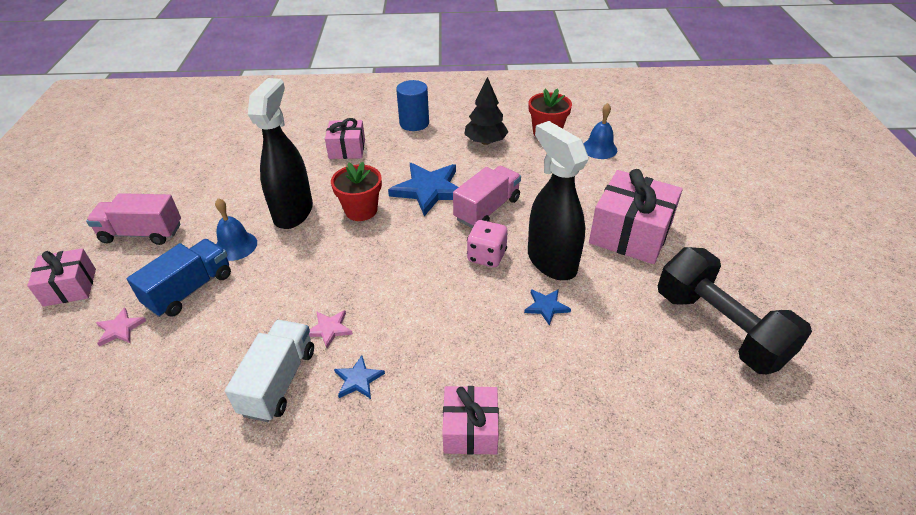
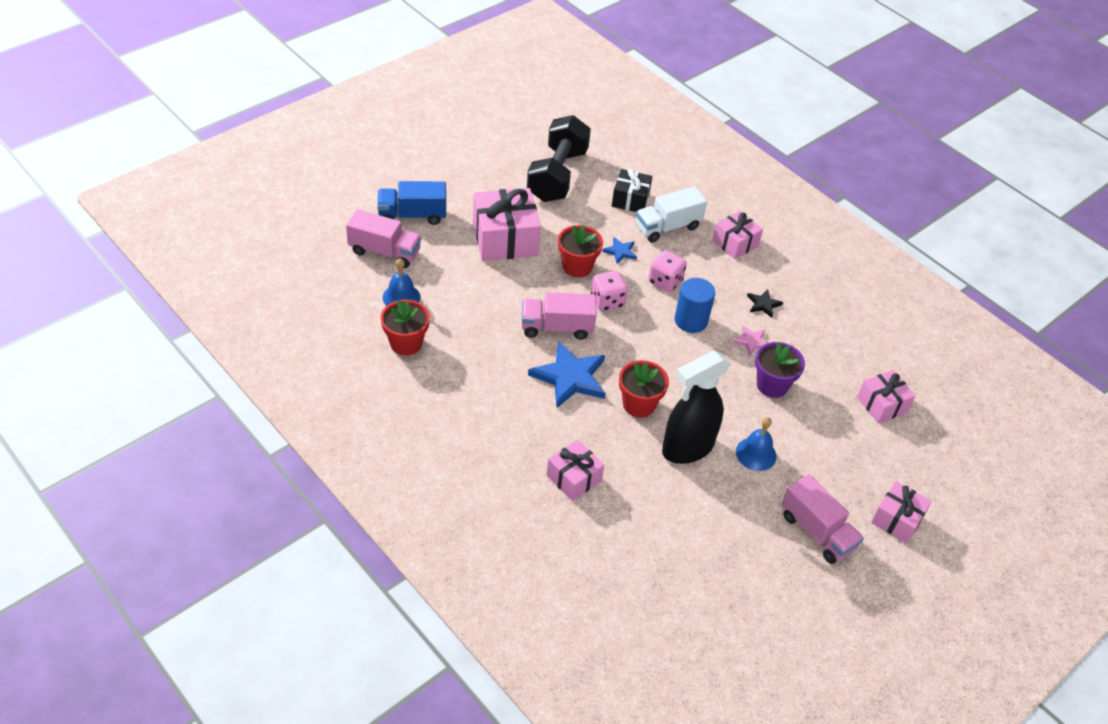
camera: 135 degrees left, 5 degrees up
(120, 329) = (877, 450): pink star -> none
(139, 378) = (882, 404): none -> pink gift
(190, 290) = (814, 442): blue truck -> blue truck (412, 215)
(270, 306) = (772, 385): none -> purple flower pot
(279, 381) = (805, 338): white truck -> white truck (667, 227)
(358, 379) = (763, 304): blue star -> black star
(414, 123) = (481, 454): blue cylinder -> blue cylinder (691, 321)
(471, 315) = (665, 281): none -> pink dice
(485, 142) = (462, 379): black tree -> none
(551, 261) = (577, 266): black spray bottle -> red flower pot
(630, 372) = (630, 200): none -> black gift
(663, 160) = (384, 252): none -> pink truck

